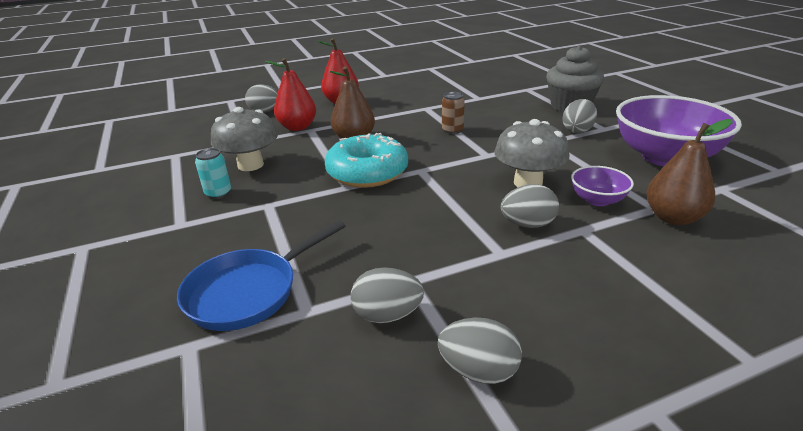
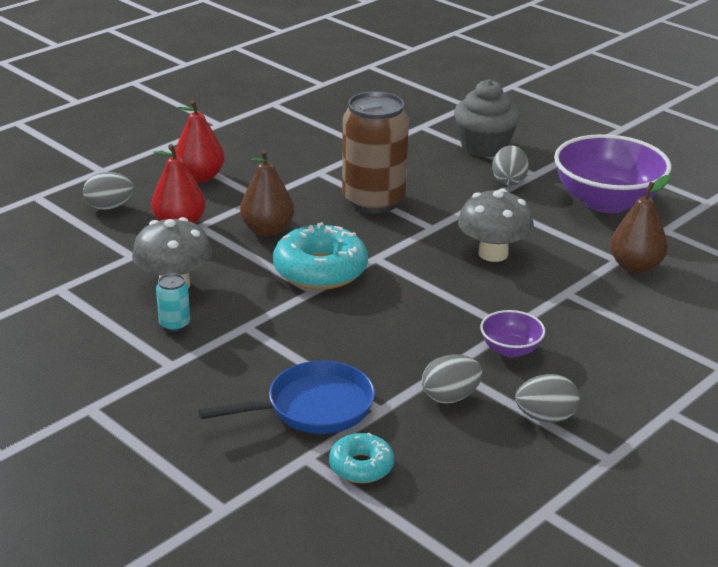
camera: 25 degrees left, 0 degrees up
(228, 375) = (361, 466): none -> turquoise donut
(248, 292) = (313, 407): blue pan -> blue pan turned 135 degrees counterclockwise
(452, 130) = (373, 201): brown can -> brown can, size x2.39
(528, 224) = (517, 297): grey egg -> none
(597, 200) = (565, 261): purple bowl -> purple bowl (510, 349)

